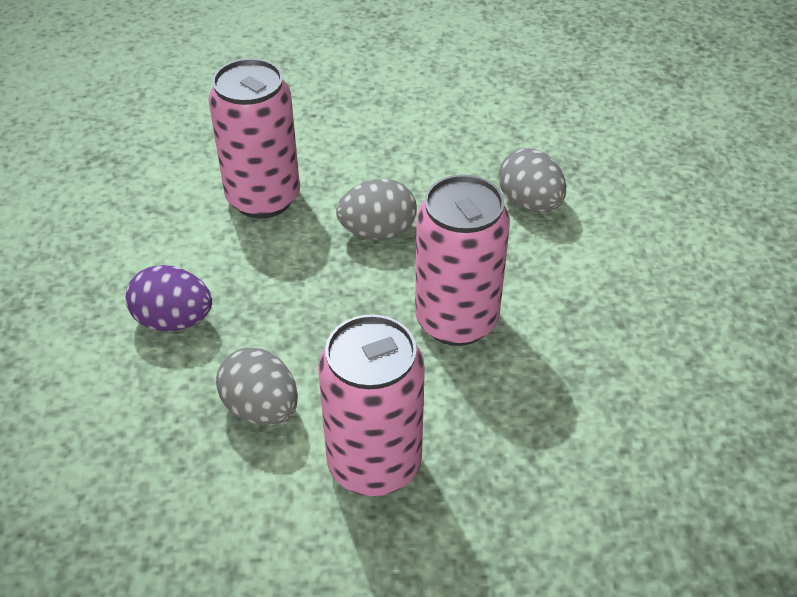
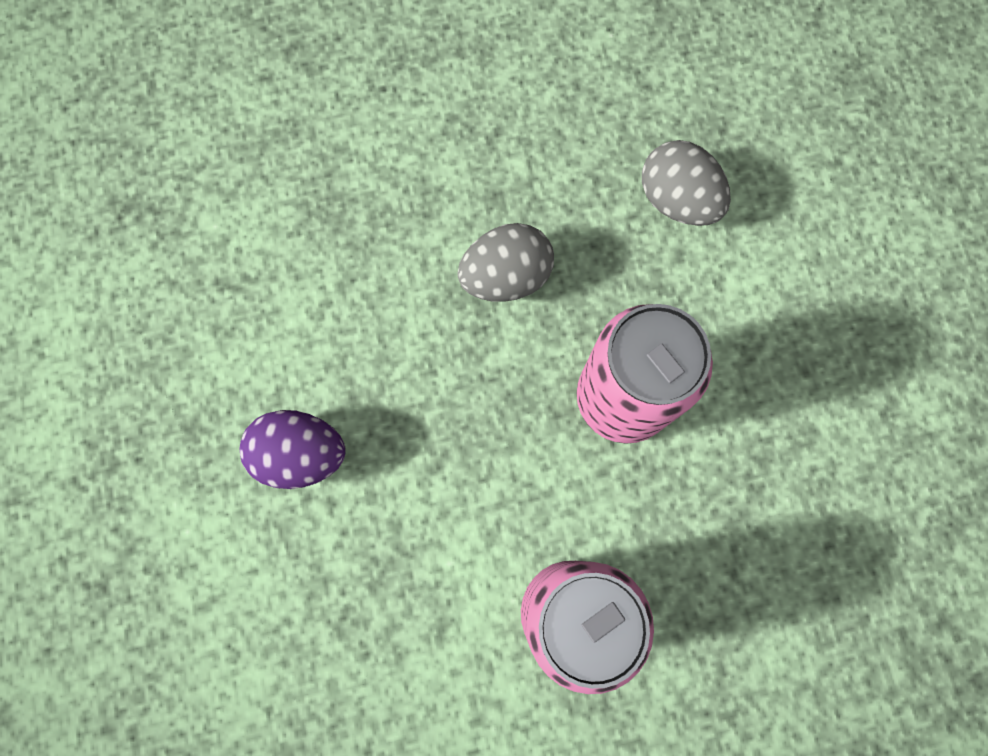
camera: 10 degrees left, 30 degrees up
(261, 408) = (432, 561): grey egg -> none
(263, 198) = (356, 244): pink can -> none

